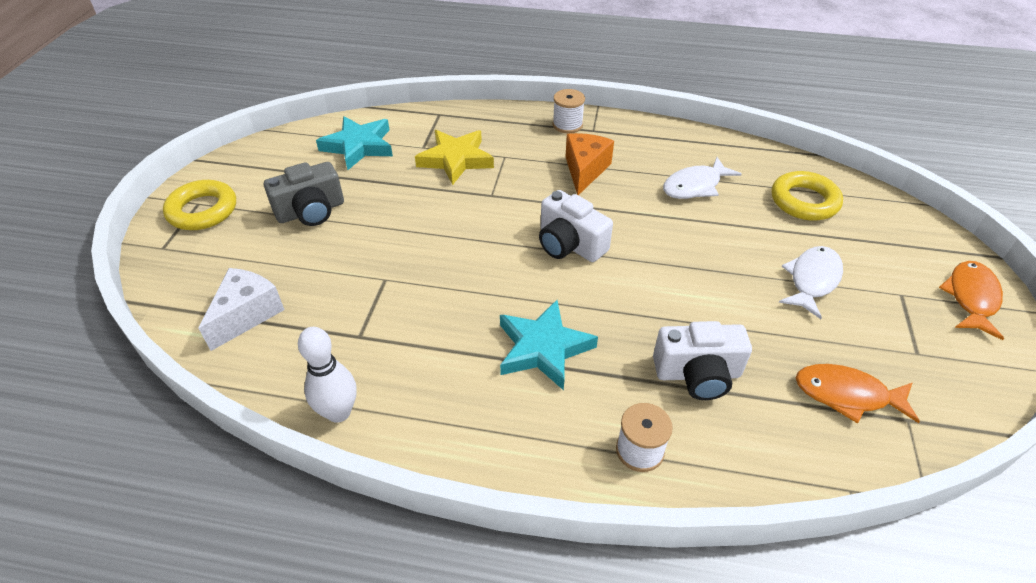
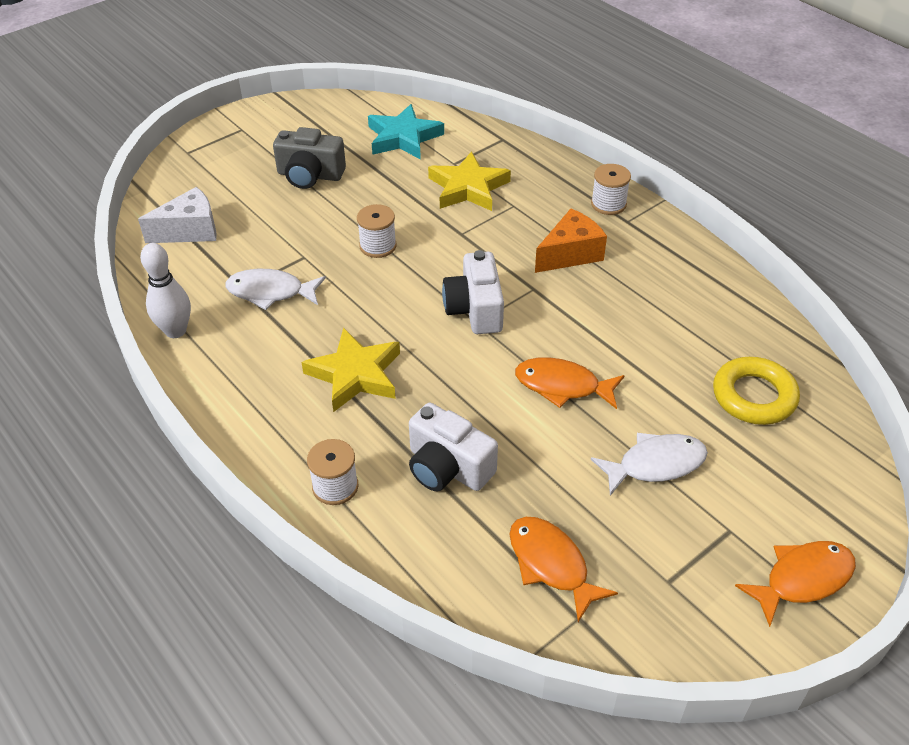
camera: 40 degrees right, 0 degrees up
(203, 210) = (239, 136): yellow ring -> none
(438, 237) = (378, 246): none -> white spool
(543, 348) = (355, 374): turquoise star -> yellow star
(694, 263) = (562, 386): none -> orange fish
(695, 186) = (658, 322): white fish -> white fish (270, 292)

